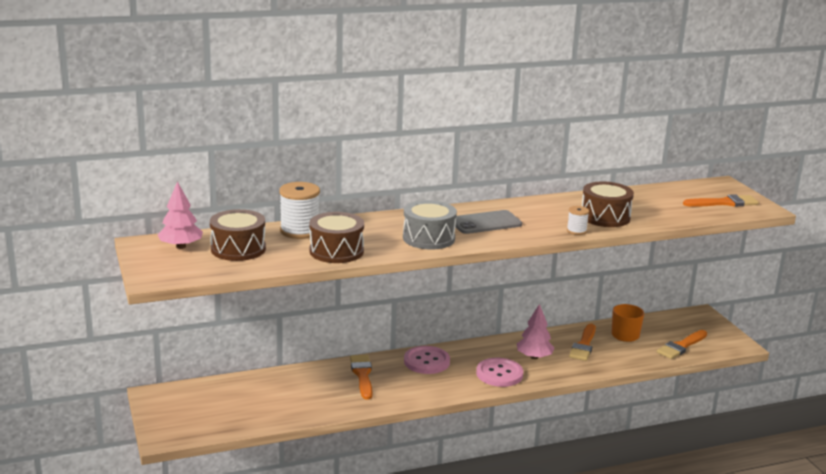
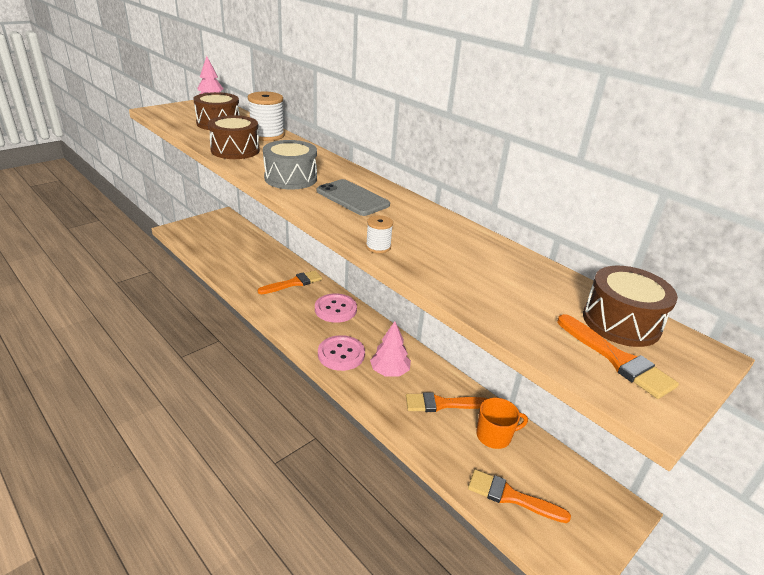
camera: 65 degrees right, 10 degrees up
(605, 217) = (441, 261): brown drum -> brown drum (621, 322)

